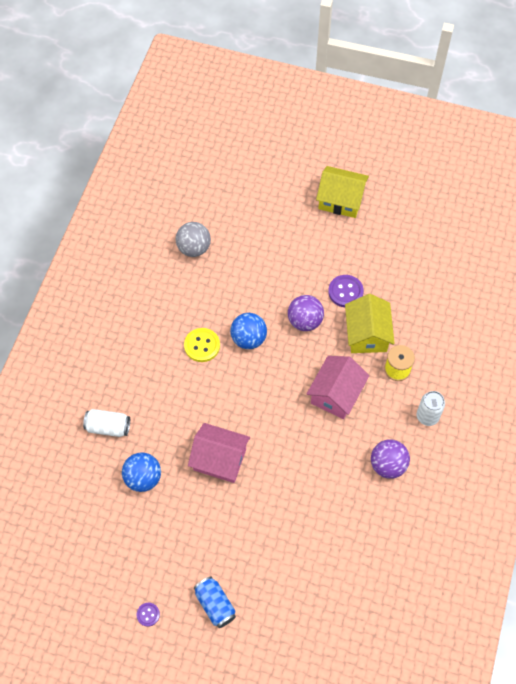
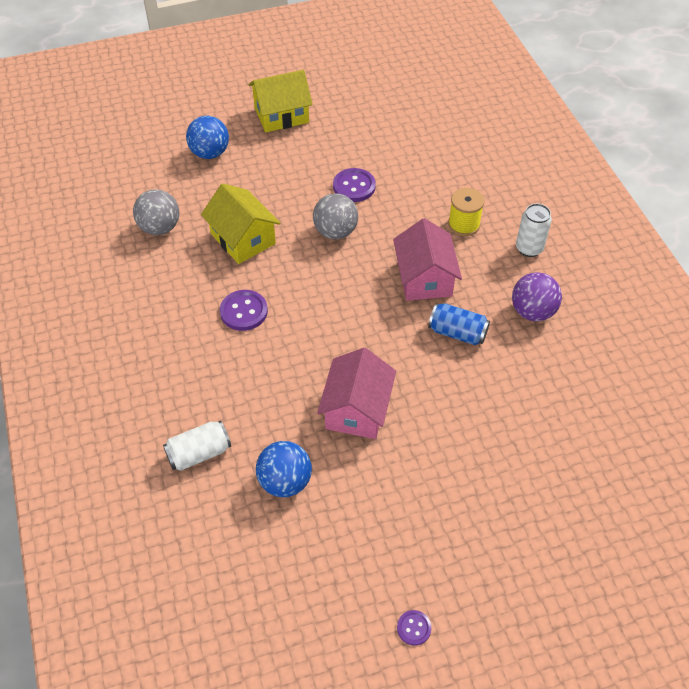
camera: 35 degrees left, 10 degrees down
(202, 345) = (244, 311): yellow button -> purple button
(215, 604) = (480, 562): blue can -> blue can (457, 333)
(219, 459) = (357, 409): pink house -> pink house turned 60 degrees counterclockwise
(248, 339) = (290, 278): blue ball -> blue ball (210, 153)
(305, 321) = (335, 232): purple ball -> grey ball
(367, 334) = (407, 211): yellow house -> yellow house (243, 238)

